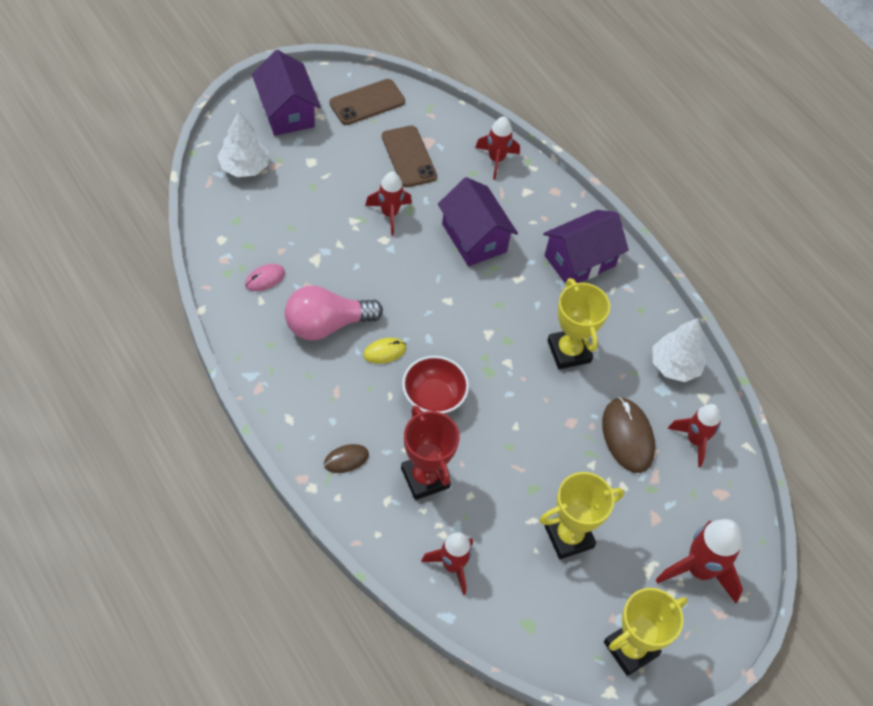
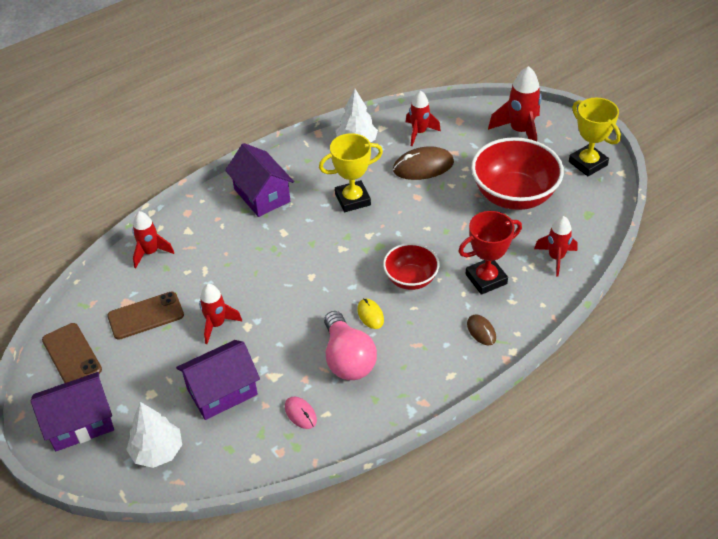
camera: 85 degrees left, 10 degrees down
(474, 238) = (241, 263): purple house -> purple house (222, 391)
(569, 537) = (513, 195): yellow trophy -> red bowl

